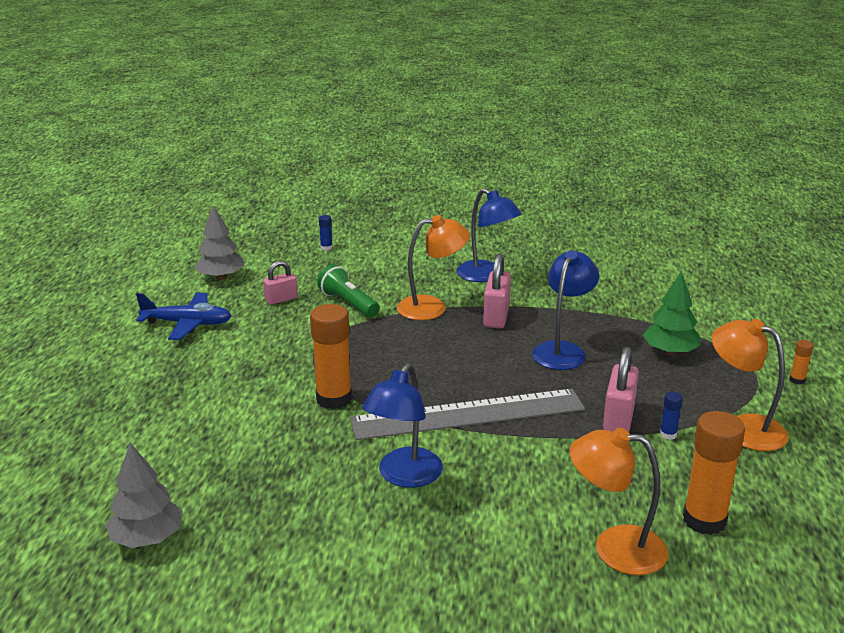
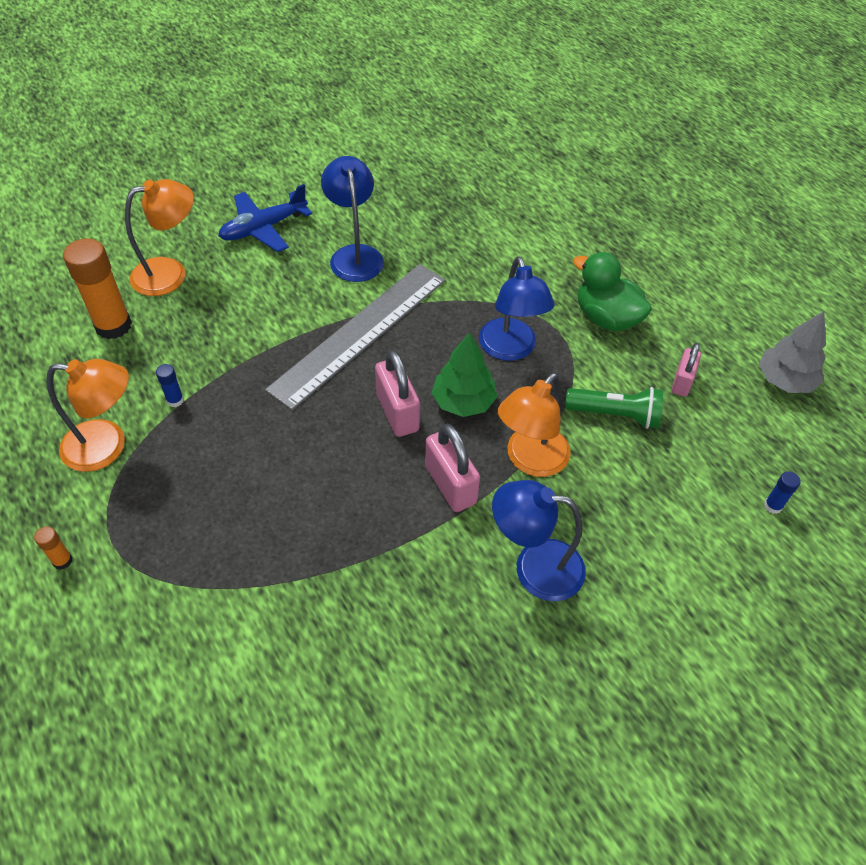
camera: 140 degrees right, 25 degrees up
(147, 538) = (459, 148): grey tree -> none
(187, 324) = (704, 303): blue plane -> blue plane (263, 228)
(268, 344) = (606, 318): none -> green duck
(334, 399) = (479, 292): orange glue stick -> none
(562, 350) = (339, 466): blue lamp -> blue lamp (510, 349)
(618, 419) = (228, 396): pink padlock -> pink padlock (397, 412)
(670, 351) = (224, 533): green tree -> green tree (463, 402)

